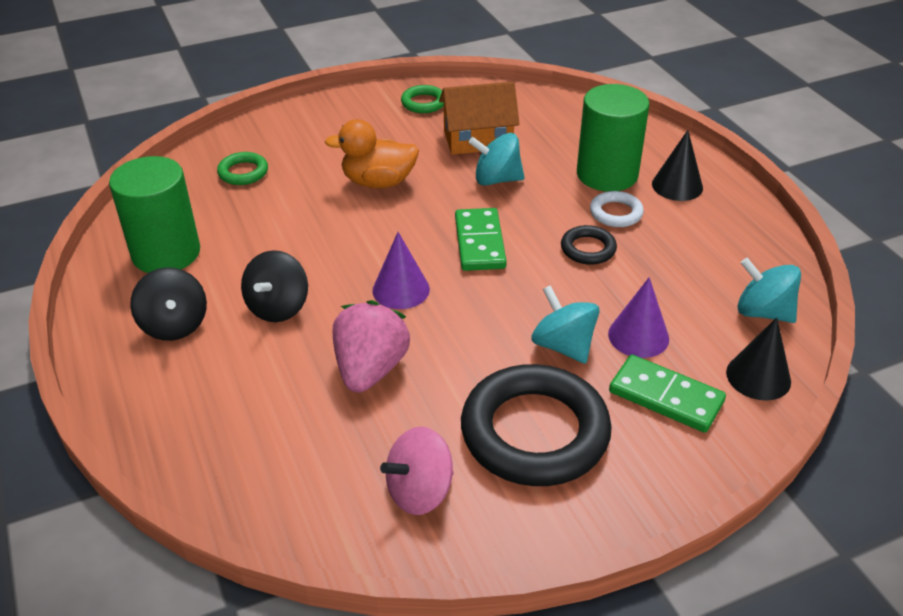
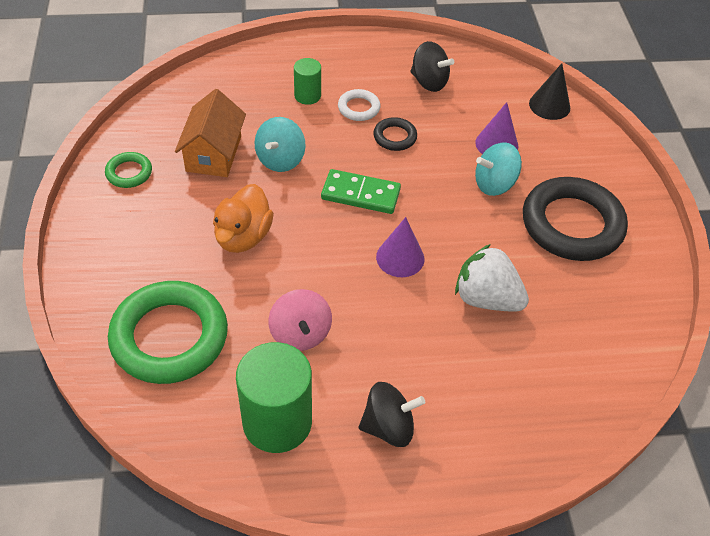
camera: 75 degrees left, 10 degrees up
(243, 172) = (169, 337): green ring -> green ring, size x2.19
(278, 307) = (392, 344): black spinning top -> black spinning top (429, 82)
(370, 369) = (486, 298): pink strawberry -> white strawberry
(420, 491) = (611, 298): pink spinning top -> pink spinning top (300, 334)
(607, 174) = (307, 96): green cylinder -> green cylinder, size x0.52
(665, 397) = (556, 152): green domino -> none
(677, 186) = (341, 65): black cone -> none
(763, 312) = (493, 80): turquoise spinning top -> none

